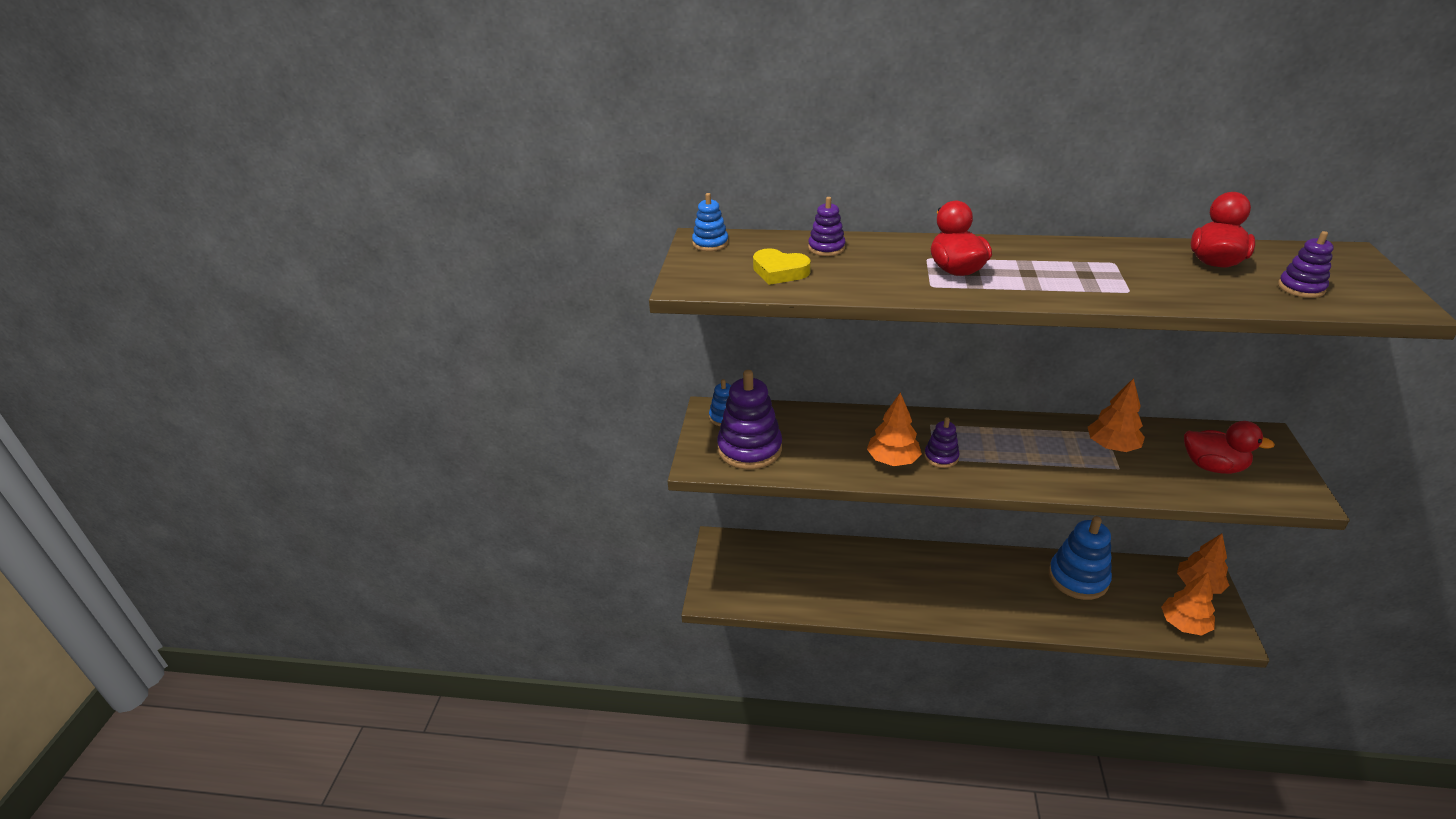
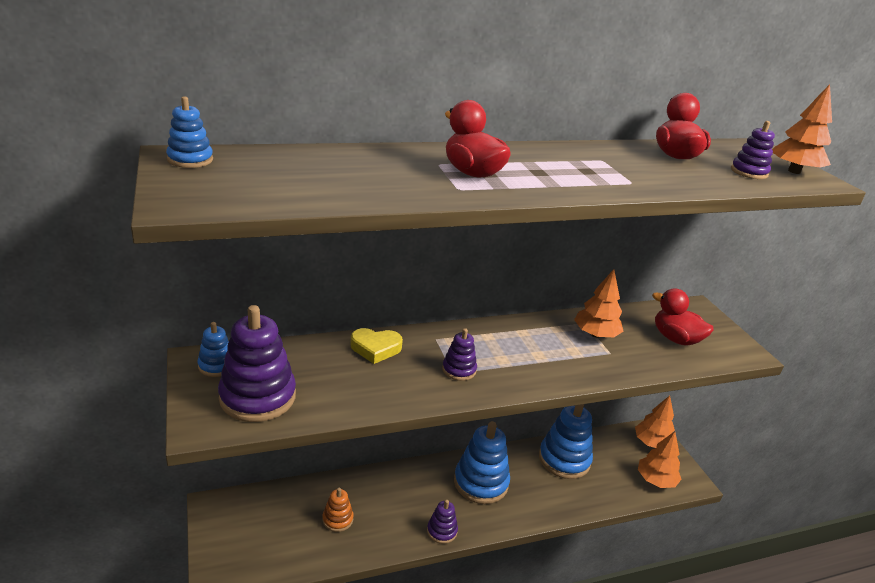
camera: 30 degrees left, 5 degrees down
(779, 272) = (289, 184): yellow heart -> yellow heart (375, 348)
(821, 578) = (337, 519): none -> orange stacking toy
(826, 248) = (330, 159): purple stacking toy -> purple stacking toy (442, 531)
(892, 460) = (414, 381): orange tree -> orange tree (794, 171)
(974, 579) = (481, 482): none -> blue stacking toy
(1213, 466) = (675, 339): red duck -> red duck turned 135 degrees counterclockwise

